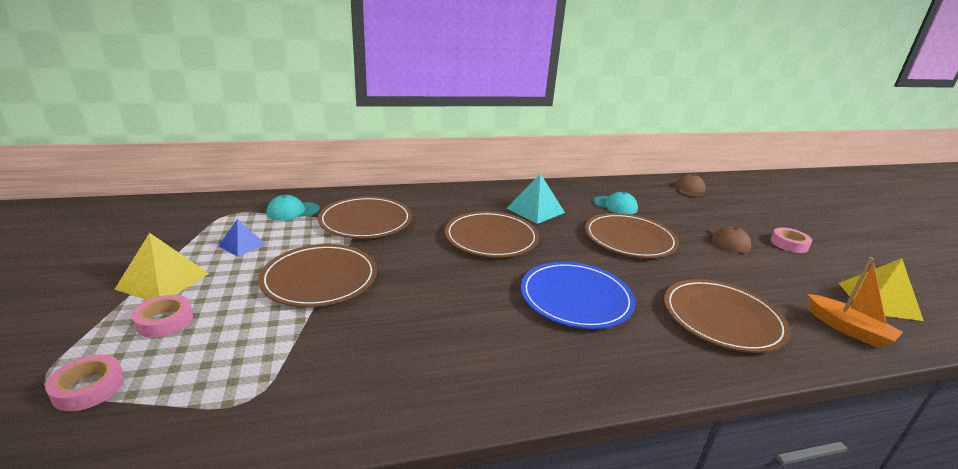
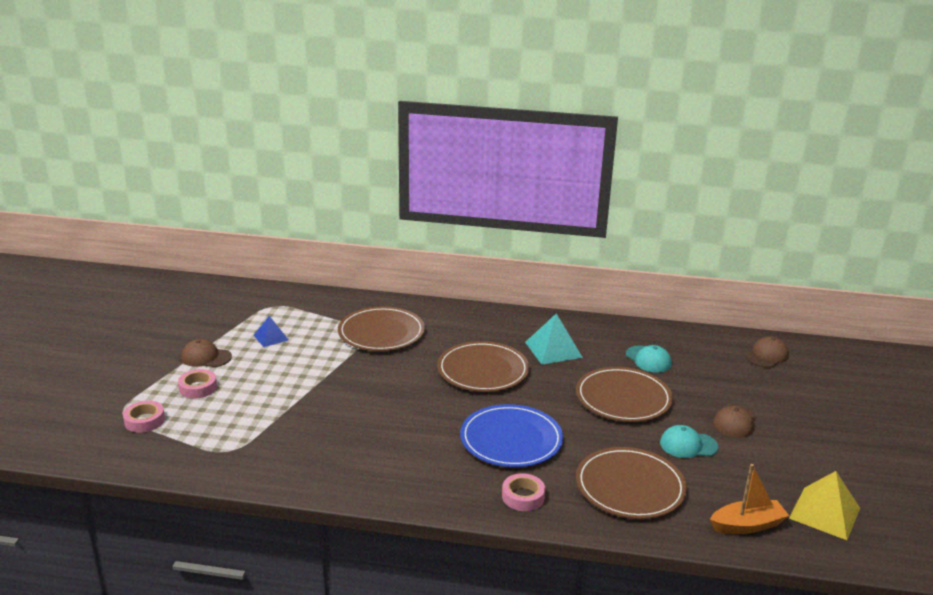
camera: 25 degrees right, 0 degrees up
(163, 281) = (206, 357): yellow pyramid -> brown cap
(293, 211) = (325, 312): turquoise cap -> turquoise cap (688, 445)
(320, 278) = (314, 378): brown plate -> none
(789, 244) = (806, 439): pink tape -> pink tape (523, 496)
(848, 329) = (747, 525): orange boat -> orange boat turned 90 degrees counterclockwise

